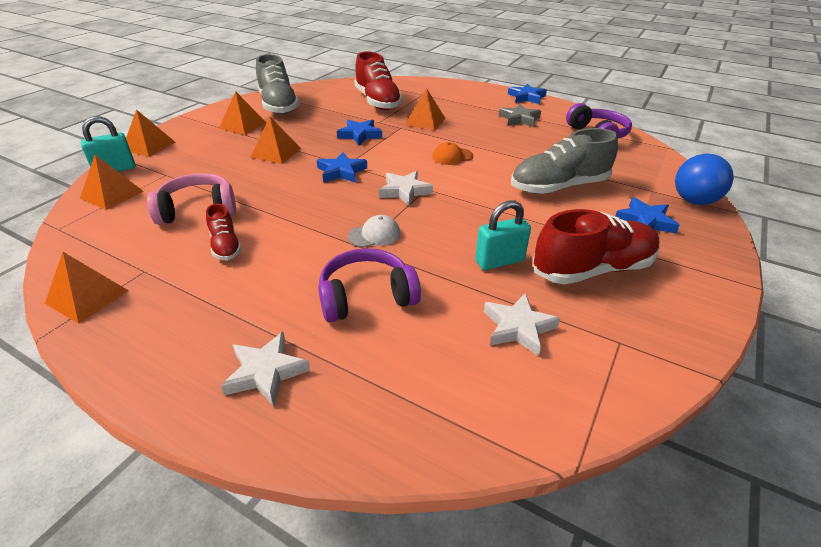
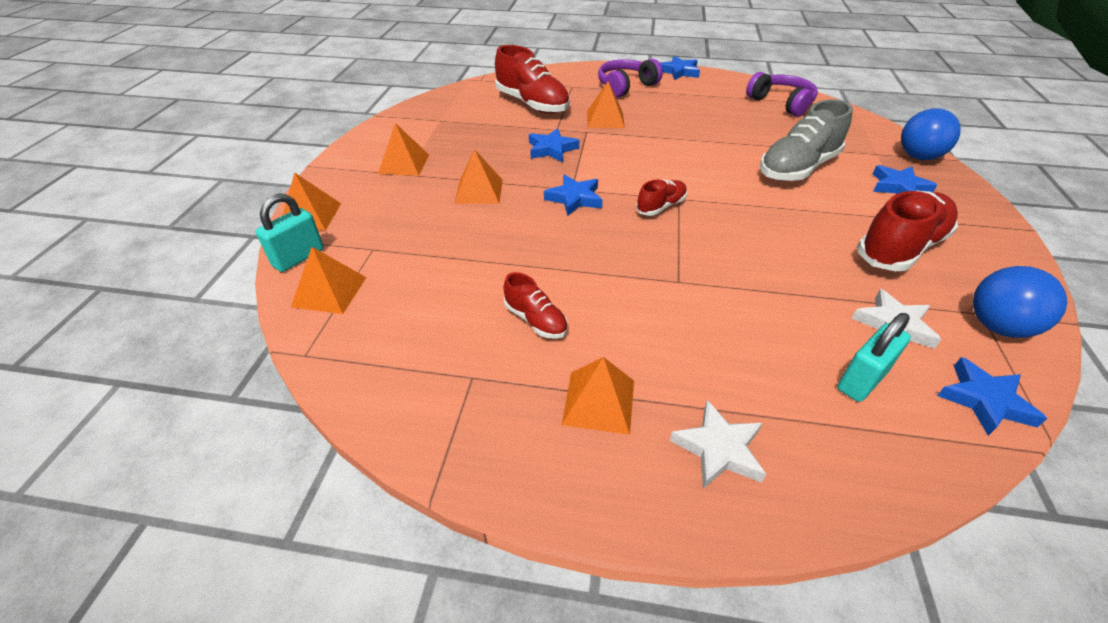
camera: 20 degrees left, 5 degrees up
(87, 297) = (436, 430): orange pyramid -> orange pyramid (598, 402)
(198, 210) = (458, 284): pink headphones -> none
(278, 106) = (422, 130): grey shoe -> none
(366, 296) = (735, 335): purple headphones -> purple headphones (625, 86)
(374, 235) = (678, 264): white cap -> none
(404, 191) = (661, 206): white star -> red shoe
(452, 156) = (670, 155): orange cap -> none
(499, 261) = (817, 261): turquoise padlock -> turquoise padlock (861, 380)
(519, 119) = (695, 99): grey star -> none
(543, 412) = (985, 400): none -> blue star
(624, 357) = (997, 326): none -> blue ball

